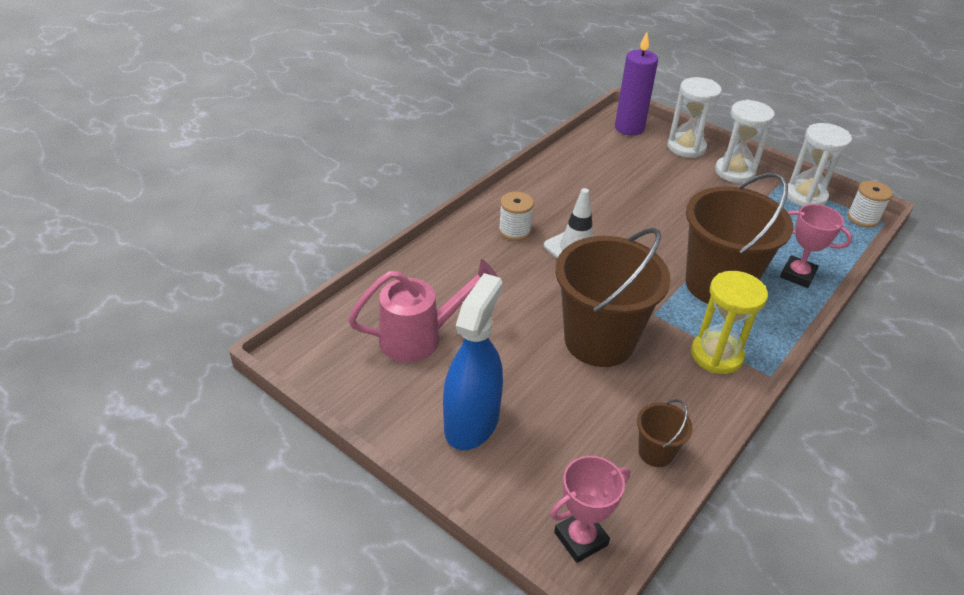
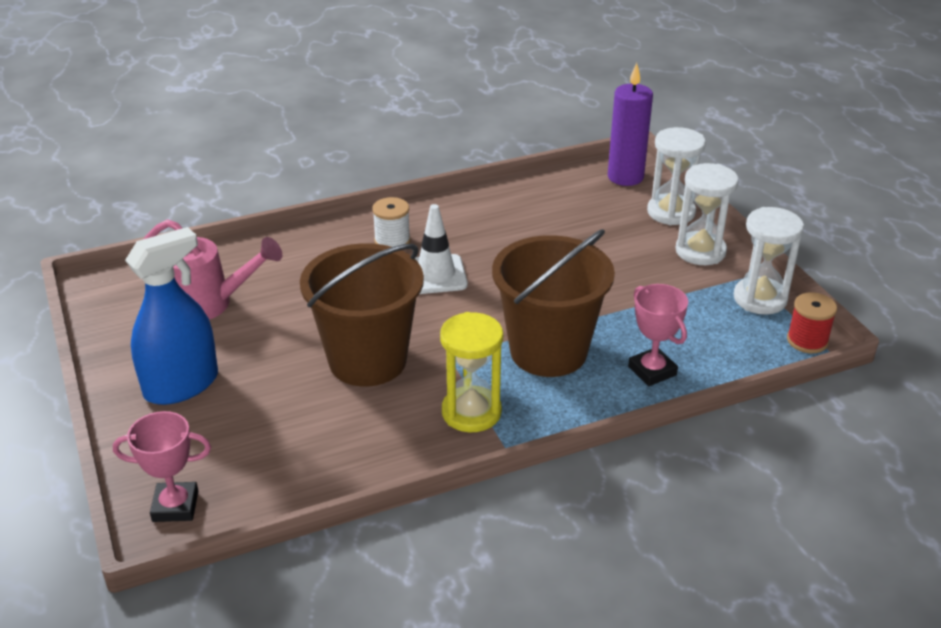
camera: 30 degrees right, 5 degrees down
(655, 452) = (316, 469): brown bucket -> none
(863, 218) = (807, 341): white spool -> red spool

